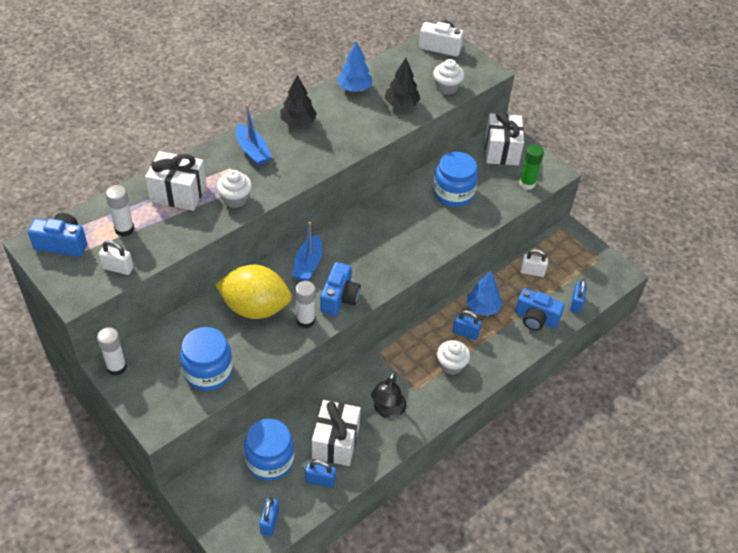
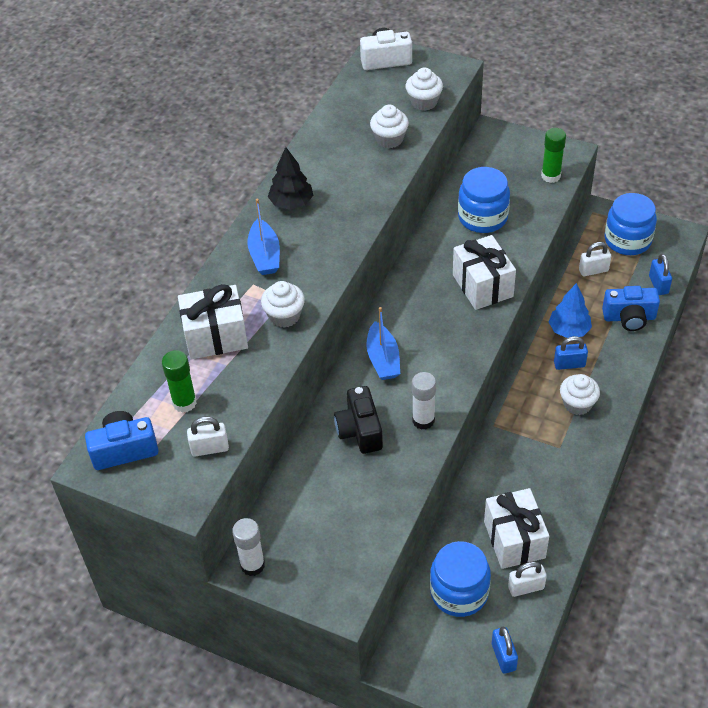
camera: 20 degrees left, 0 degrees up
(124, 229) = (184, 403): white glue stick -> green glue stick
(208, 371) = (357, 522): blue jar -> blue jar (627, 240)
(253, 151) = (265, 255): blue boat -> blue boat turned 45 degrees clockwise
(255, 308) = (359, 430): yellow lemon -> black camera
(320, 480) = (526, 587): blue padlock -> white padlock
(339, 298) = (442, 380): blue camera -> none
(354, 88) = (326, 141): blue tree -> none
(387, 410) = (545, 481): black lamp -> none
(401, 104) = (389, 139): black tree -> white cupcake
(501, 150) = (501, 151): white gift -> white gift (482, 286)

